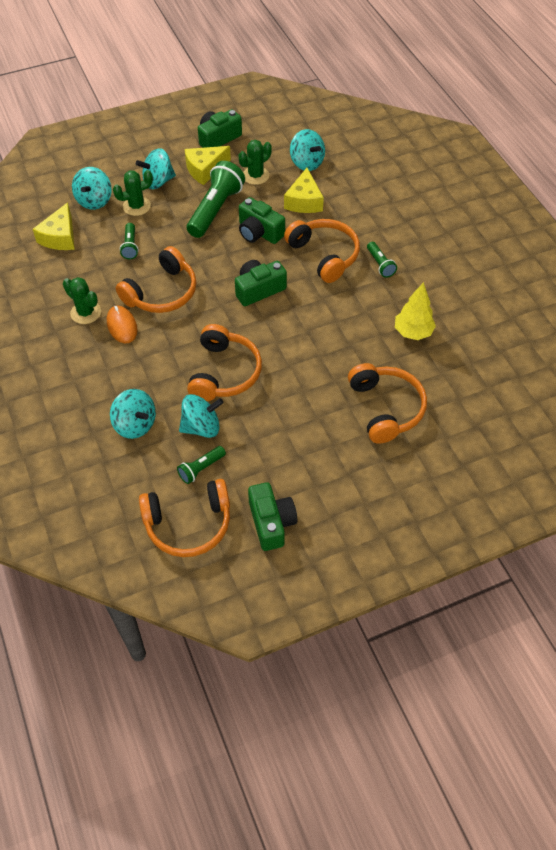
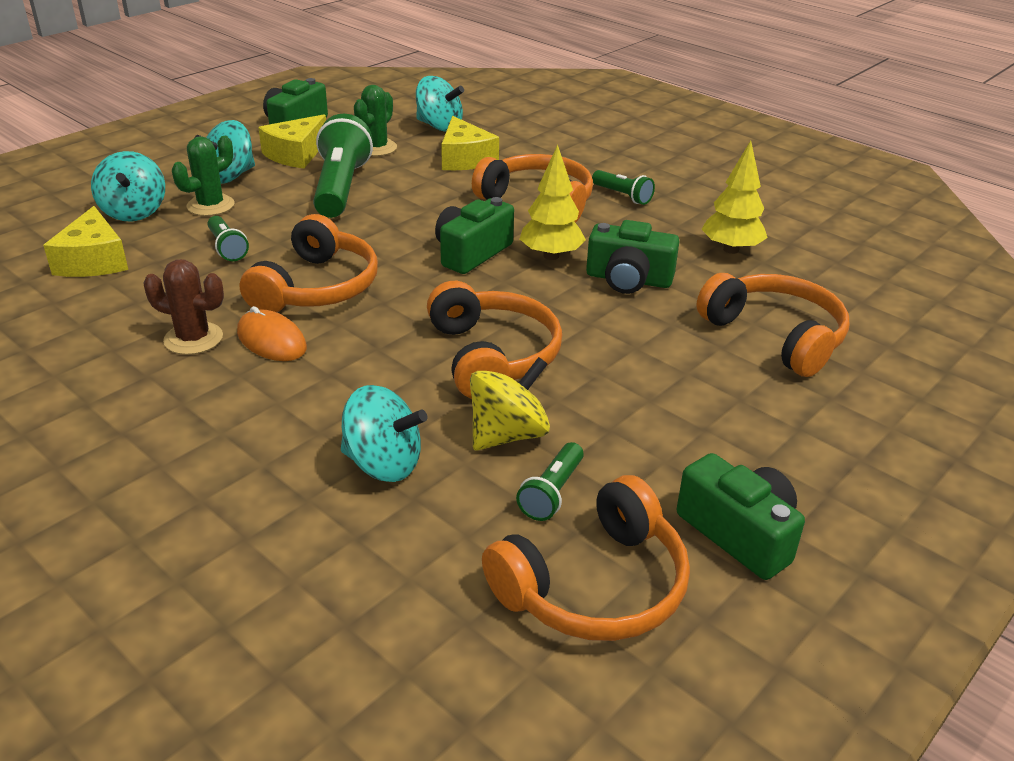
camera: 25 degrees left, 20 degrees down
(86, 312) = (193, 339): green cactus -> brown cactus
(201, 427) = (508, 434): turquoise spinning top -> yellow spinning top
(259, 232) = (424, 197): green camera -> green camera (628, 279)
(302, 305) = (551, 256): none -> yellow tree

